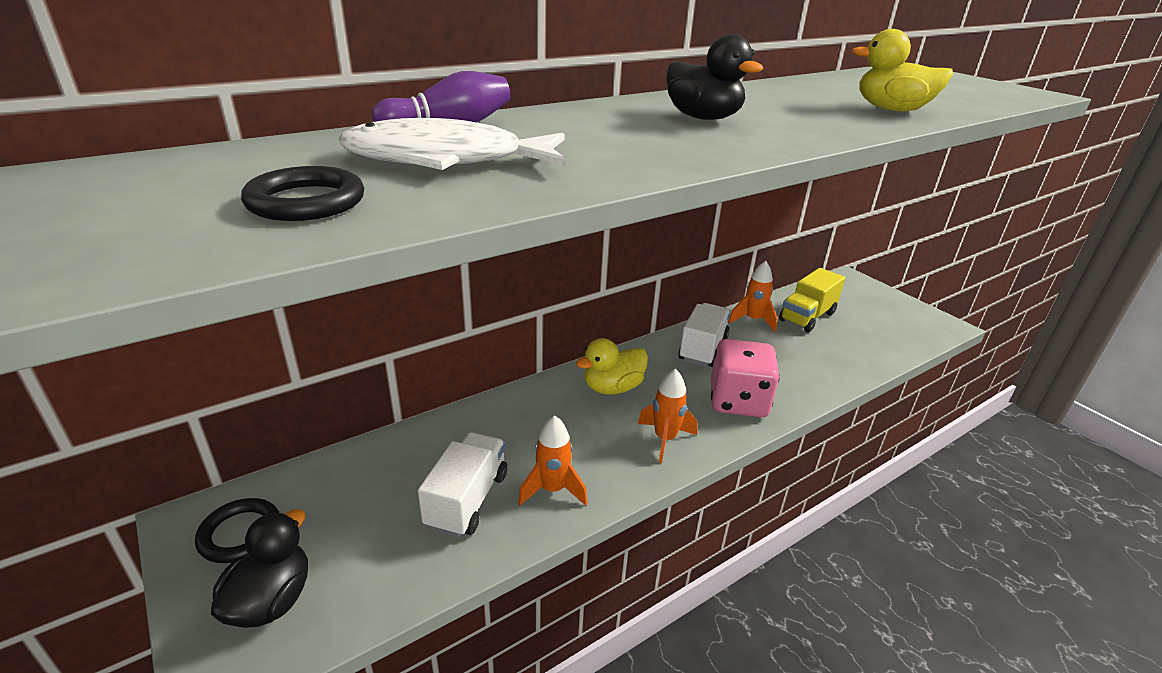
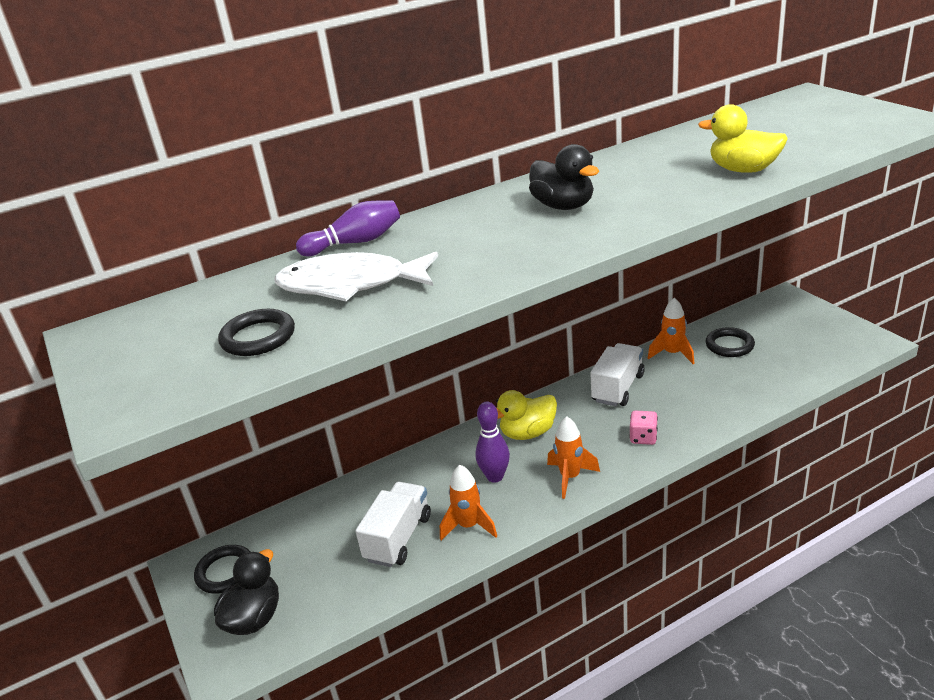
camera: 10 degrees right, 0 degrees up
(579, 433) = (495, 477): none -> purple bowling pin
(738, 401) = (643, 438): pink dice -> pink dice, size x0.49
(807, 317) = (729, 345): yellow truck -> black ring

